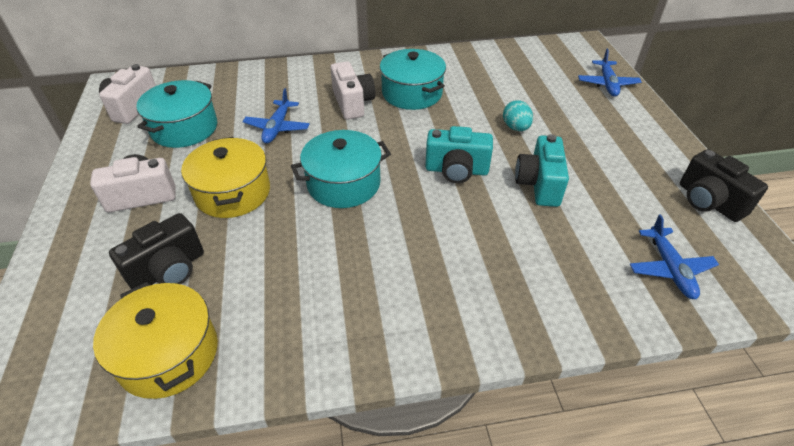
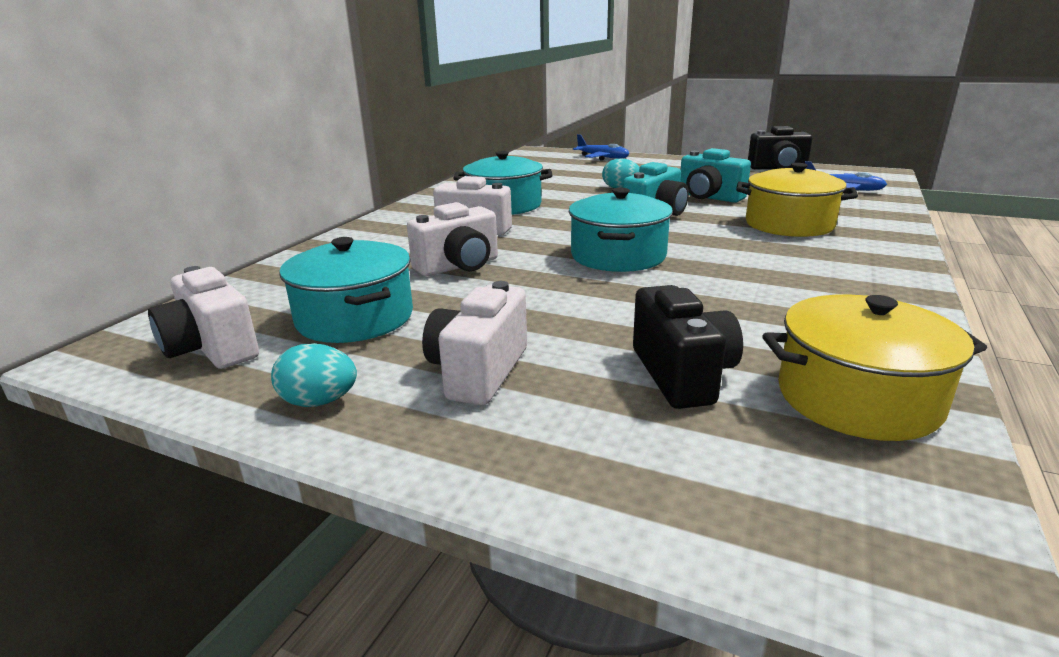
camera: 55 degrees left, 20 degrees down
(95, 163) = (319, 402): none -> turquoise egg
(233, 192) = (559, 310): yellow pot -> yellow pot (789, 224)
(277, 128) = (459, 266): blue plane -> white camera

